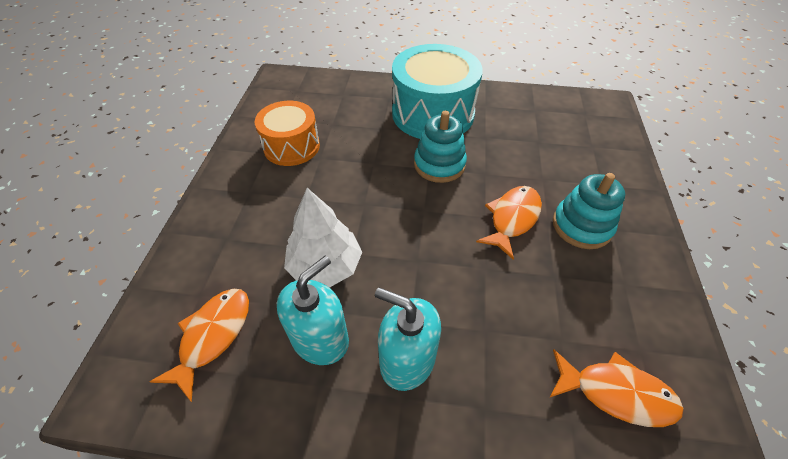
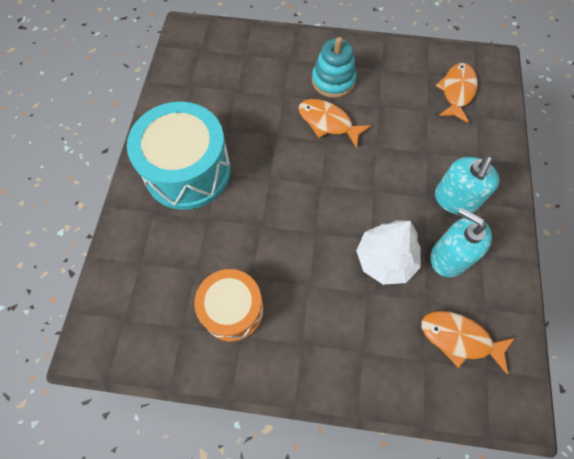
camera: 90 degrees left, 15 degrees up
(439, 164) = (265, 169): turquoise stacking toy -> none

